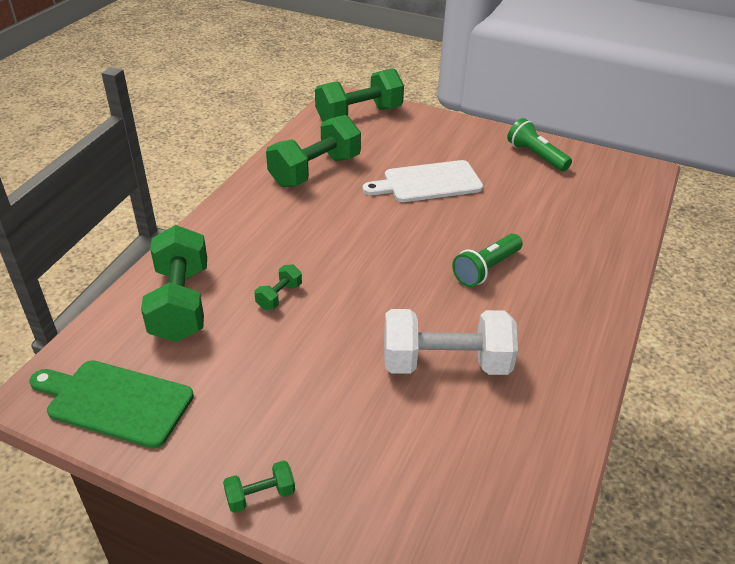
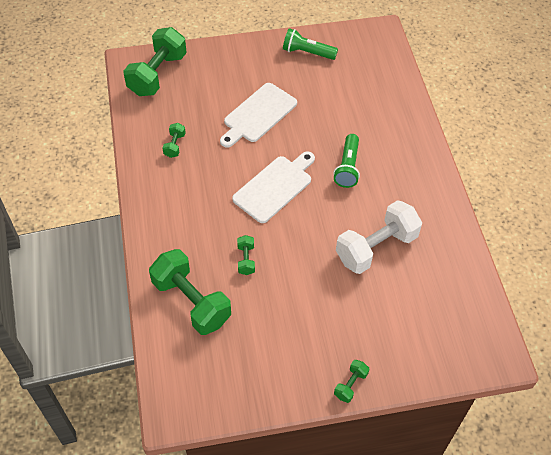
camera: 35 degrees left, 15 degrees up
(115, 401) = (221, 387): green cutting board -> none
(315, 171) = (174, 145): green dumbbell -> green dumbbell, size x0.45
(381, 248) = (275, 187): none -> white cutting board

